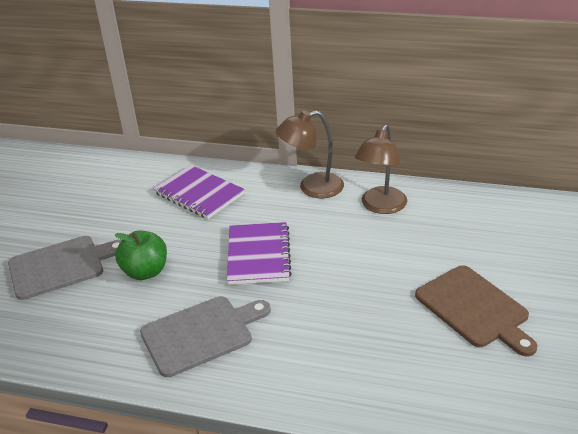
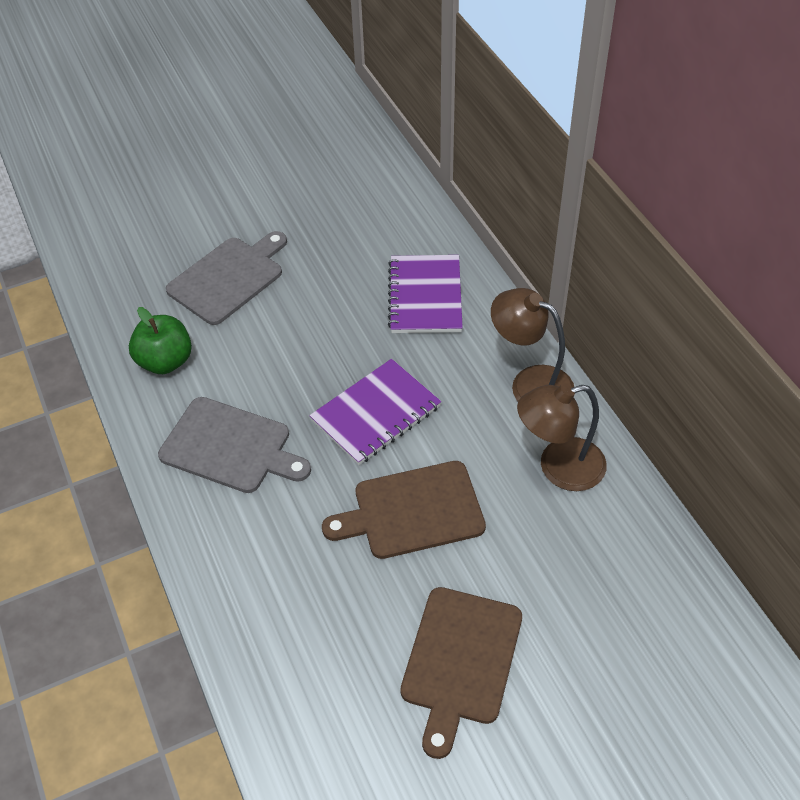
camera: 50 degrees right, 15 degrees up
(61, 266) = (229, 278): grey cutting board -> grey cutting board turned 75 degrees counterclockwise
(145, 272) = (274, 344): green apple -> green apple (165, 361)
(348, 275) = (412, 511): none -> brown cutting board

